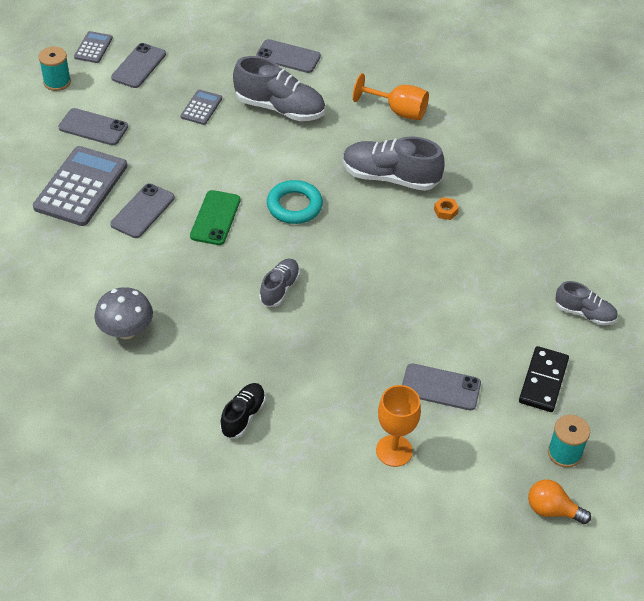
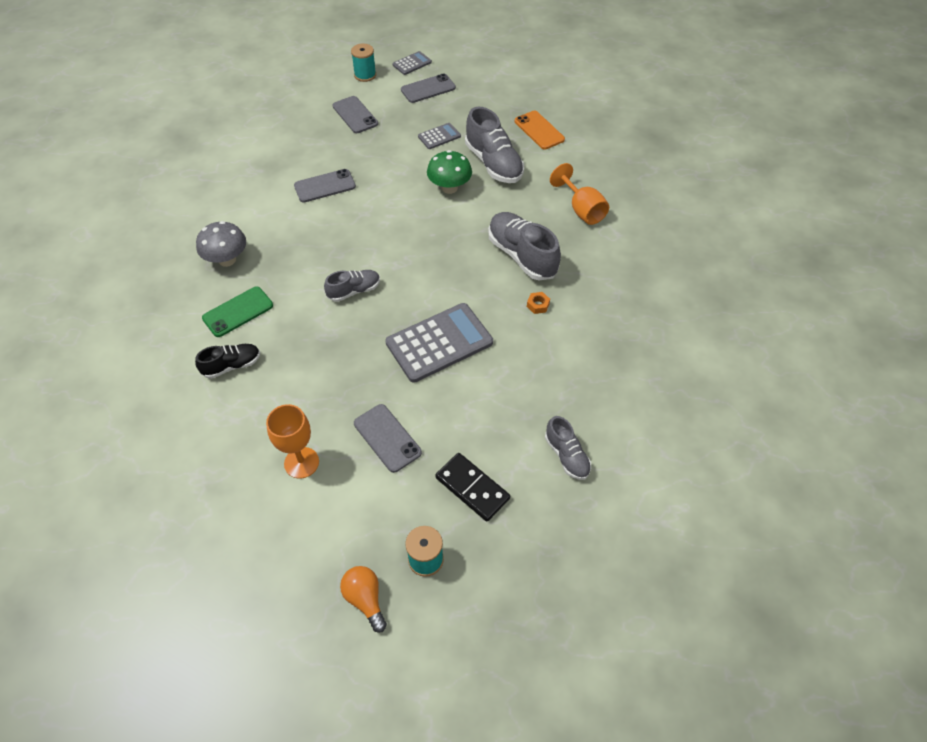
camera: 40 degrees right, 5 degrees up
(81, 187) = (305, 149): grey calculator -> grey calculator (439, 342)
(215, 218) = (366, 216): green phone -> green phone (238, 312)
(264, 151) = (449, 188): none -> green mushroom
(288, 57) = (539, 130): grey phone -> orange phone
(294, 206) = (428, 238): turquoise ring -> none
(543, 381) = (472, 488): black domino -> black domino turned 75 degrees clockwise

